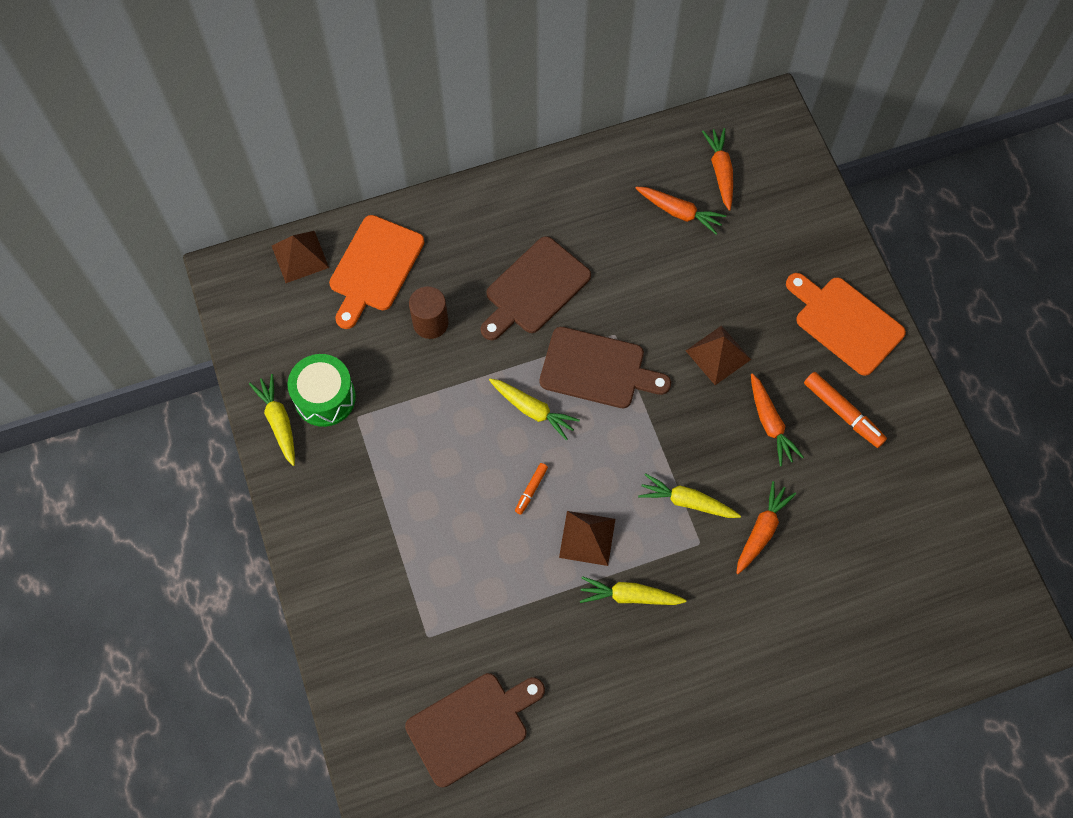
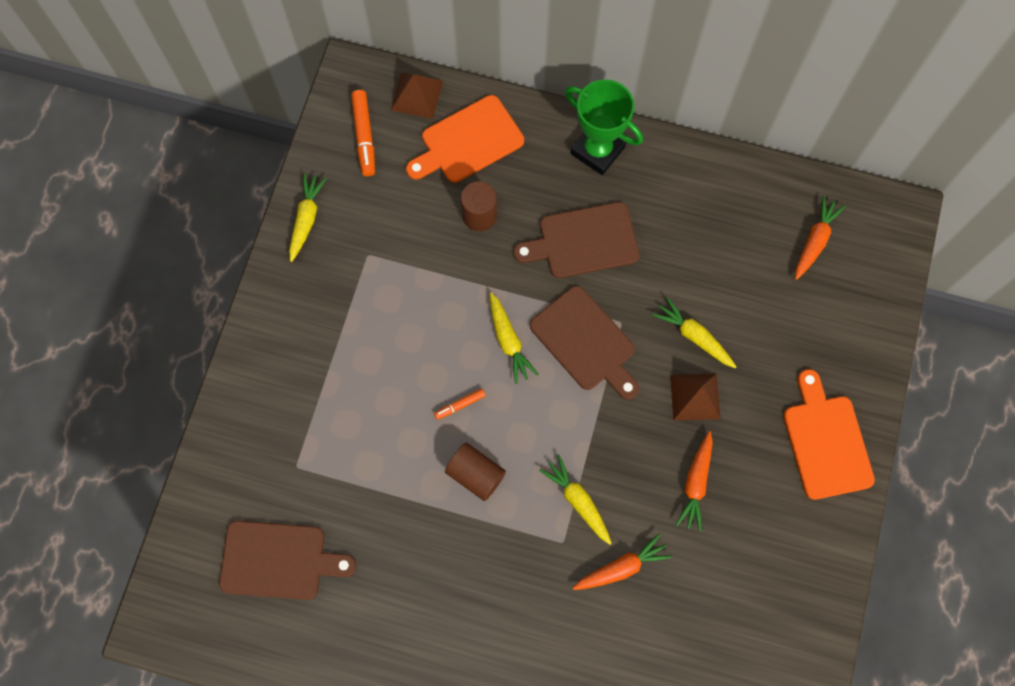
camera: 35 degrees right, 5 degrees up
(325, 398) = (354, 223): green drum -> none
(491, 207) = (597, 150): none -> green trophy
(587, 538) = (475, 474): brown pyramid -> brown cylinder
(629, 596) = (475, 545): yellow carrot -> yellow carrot (694, 336)
(679, 212) = (752, 254): orange carrot -> none
(843, 413) = (765, 516): orange marker -> orange marker (364, 136)

